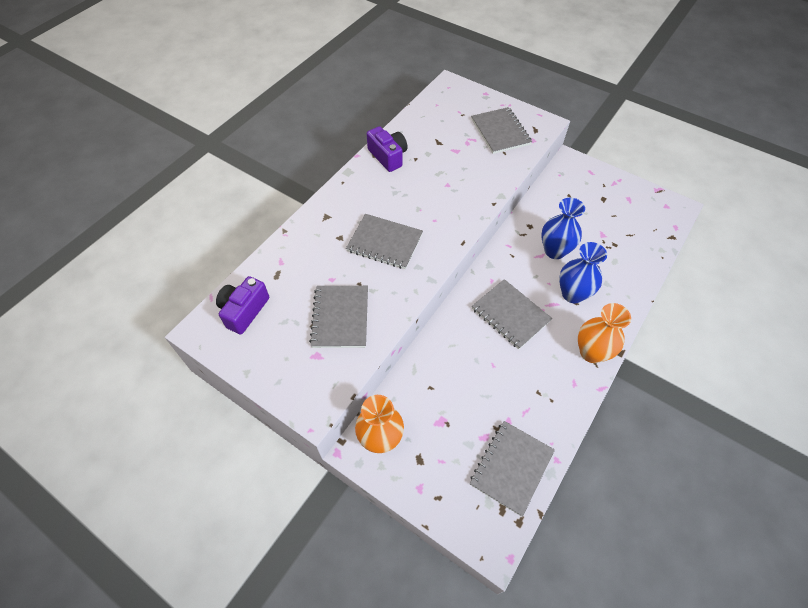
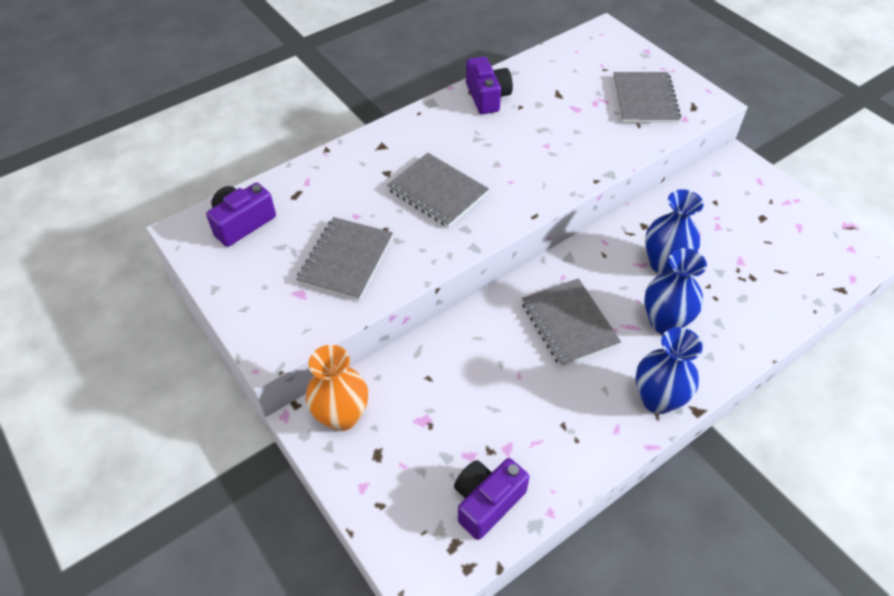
camera: 20 degrees right, 5 degrees down
(511, 467) = (487, 501): grey notebook -> purple camera
(591, 352) = (657, 399): orange vase -> blue vase

